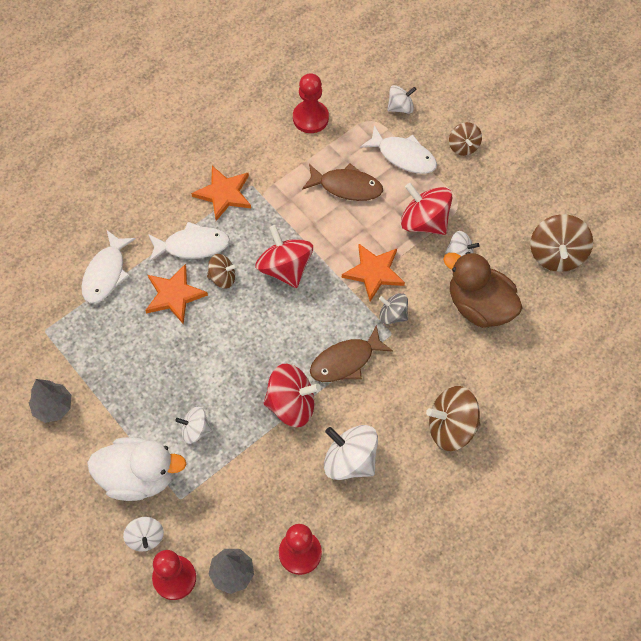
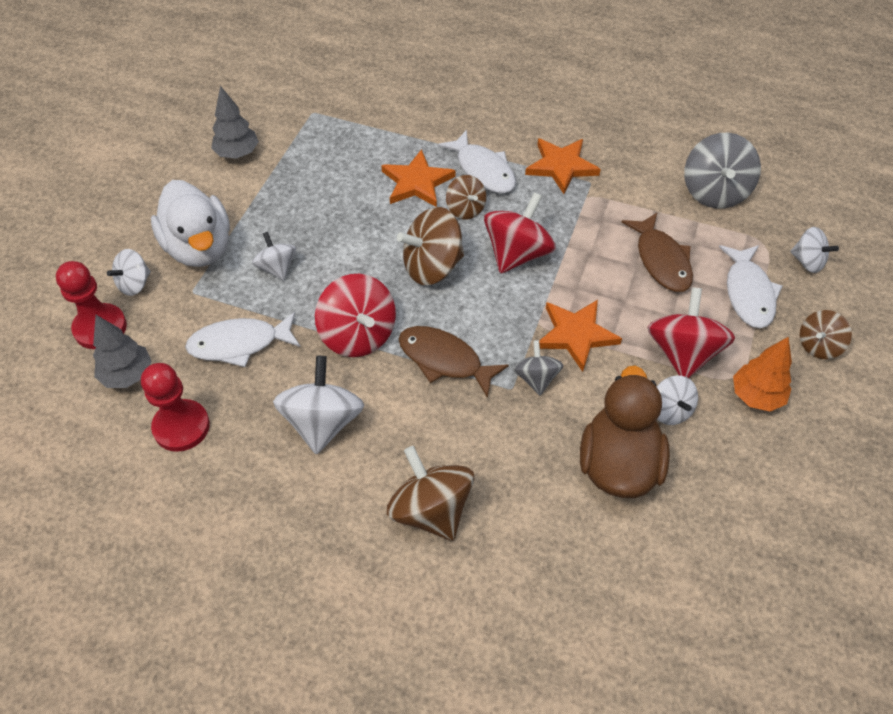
camera: 60 degrees right, 10 degrees down
(106, 273) = (403, 124): white fish -> white fish (239, 344)
(310, 118) = (714, 192): red pawn -> grey spinning top
(478, 203) = (756, 396): none -> orange tree
(556, 254) = (764, 521): brown spinning top -> brown spinning top (432, 266)

